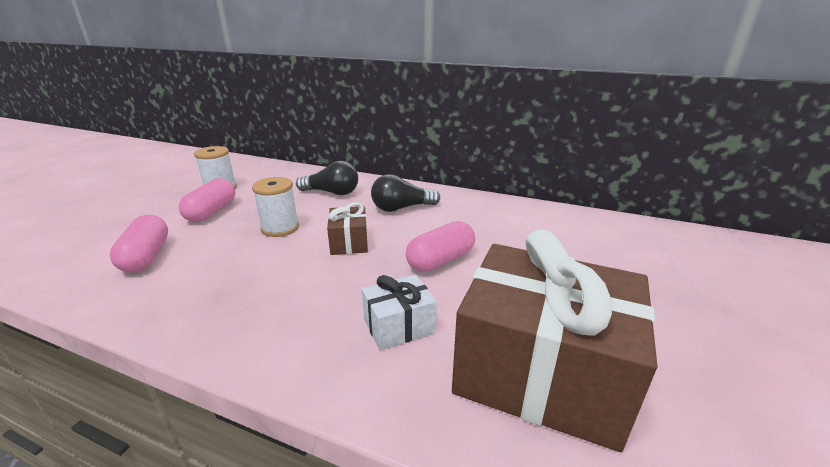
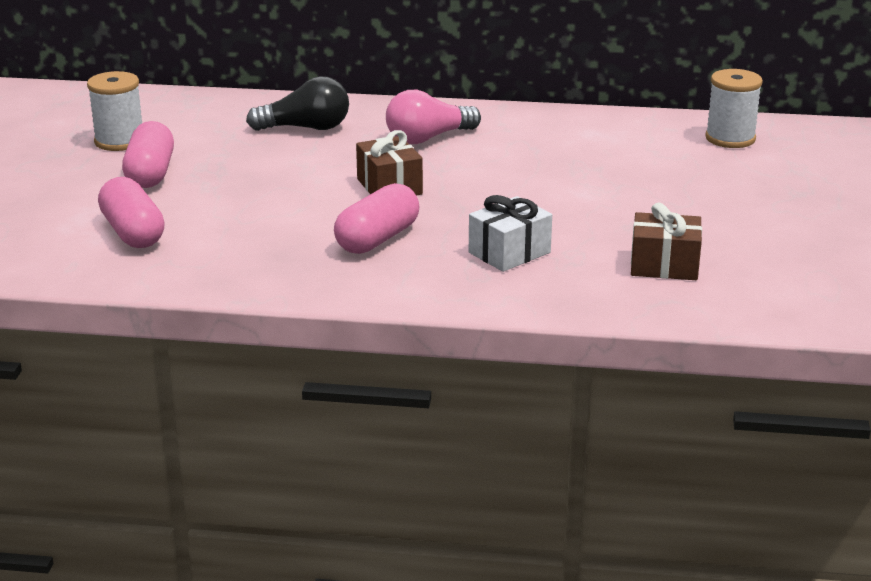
camera: 15 degrees left, 0 degrees up
(280, 228) = (278, 181): white spool -> white spool (730, 138)
(401, 208) = (428, 138): black light bulb -> pink light bulb
(440, 260) = (519, 191): pink capsule -> pink capsule (377, 239)
(540, 372) = (664, 265): brown gift -> brown gift, size x0.45

